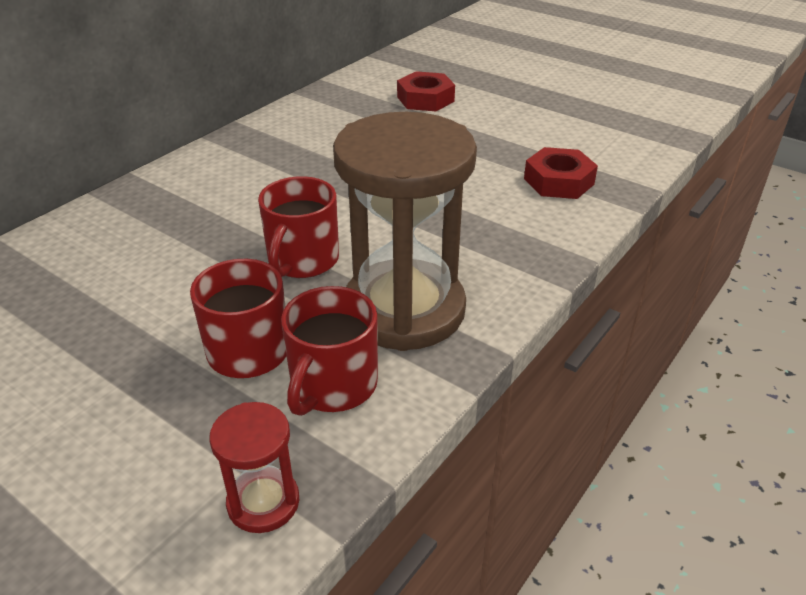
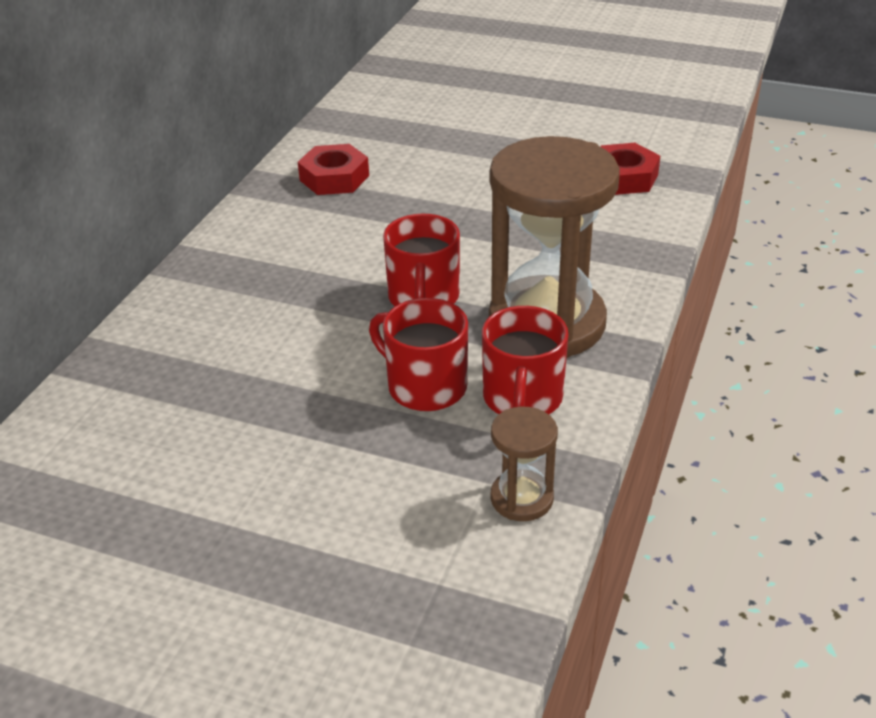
camera: 15 degrees left, 0 degrees up
(263, 502) = (521, 498): red hourglass -> brown hourglass
(425, 99) = (444, 112): red nut -> red nut (334, 178)

